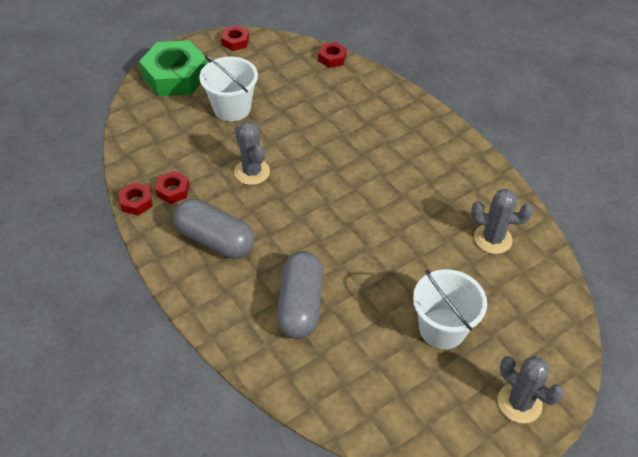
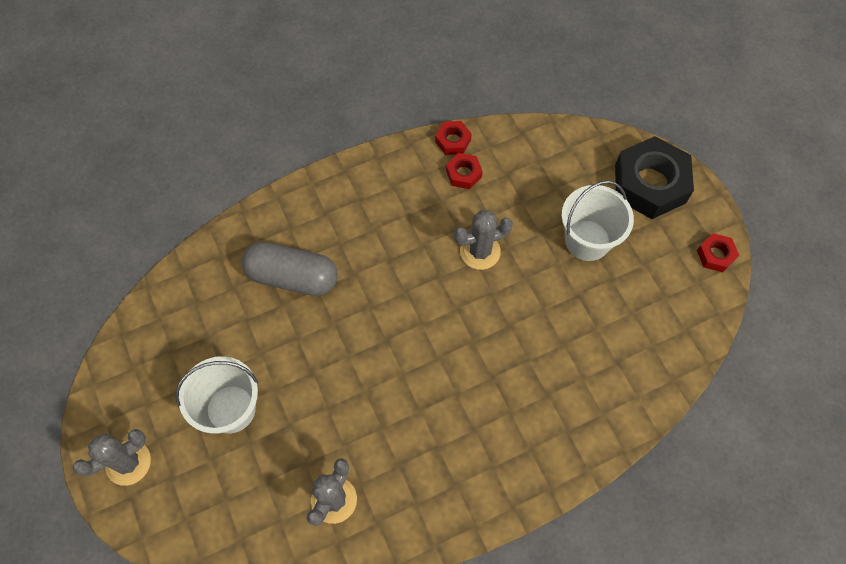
camera: 100 degrees right, 15 degrees up
(175, 76) = (650, 184): green nut -> black nut
(215, 240) = (389, 208): grey capsule -> none
(332, 58) = (678, 371): red nut -> none

